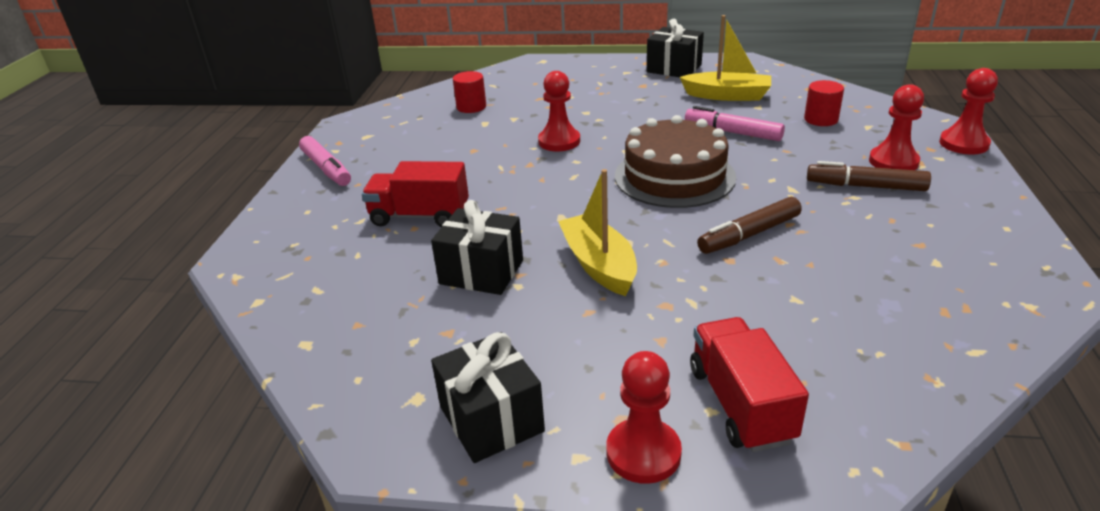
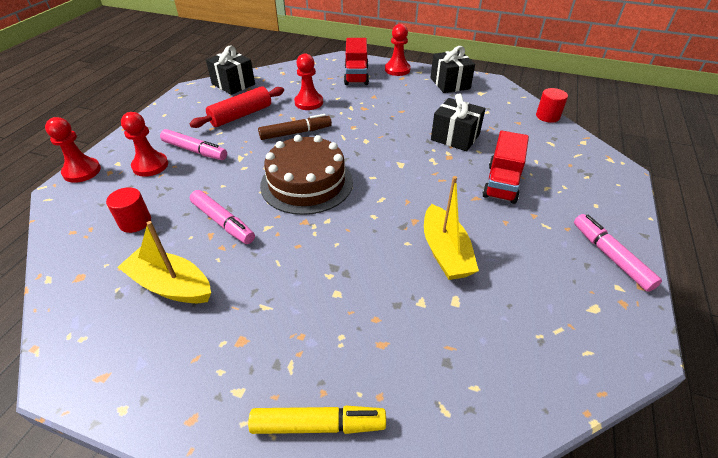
camera: 170 degrees left, 10 degrees up
(420, 216) = (501, 183): red truck -> red truck turned 90 degrees clockwise
(471, 107) = (474, 345): red cylinder -> red cylinder (547, 116)
(559, 141) = (381, 246): red pawn -> red pawn (309, 102)
(569, 71) = (317, 424): none -> yellow marker
(599, 265) = (388, 130): yellow boat -> yellow boat (445, 252)
(674, 68) = (169, 380): black gift -> black gift (233, 84)
(866, 186) = (194, 150): brown marker -> pink marker
(875, 249) = (241, 115): none -> red rolling pin

